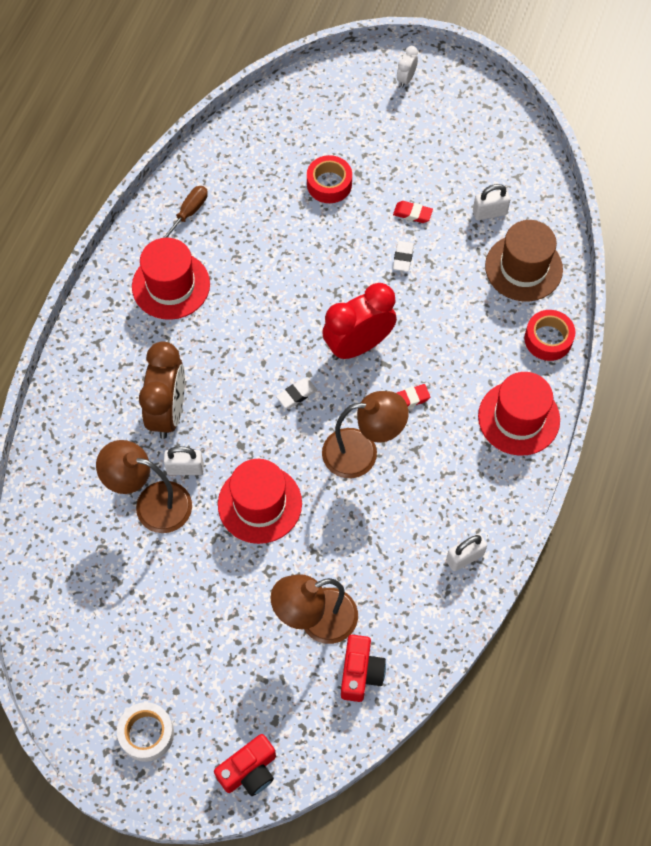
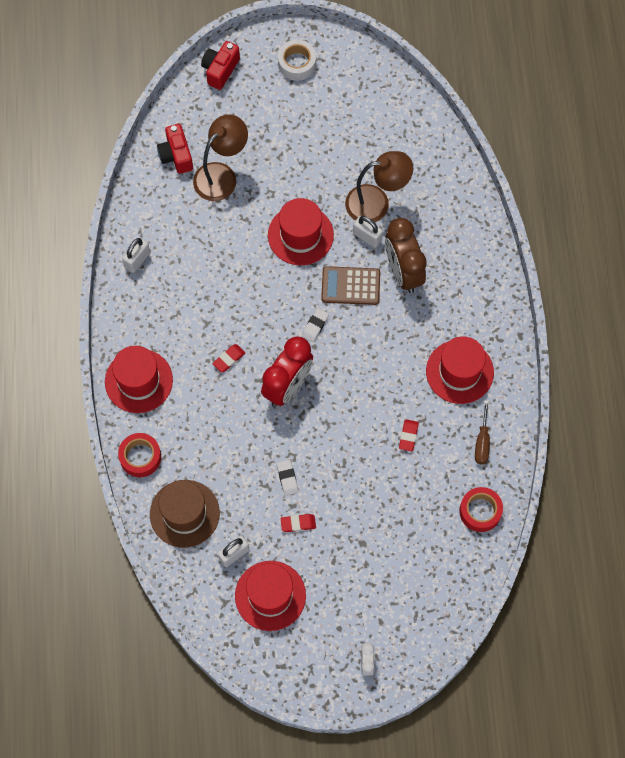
camera: 155 degrees right, 5 degrees up
(185, 468) = (367, 237): white padlock -> white padlock turned 60 degrees clockwise
(234, 421) = (350, 286): none -> brown calculator
(259, 247) = (408, 436): none -> red eraser
(329, 184) = (381, 521): red tape -> red tape (480, 511)
(362, 452) = (245, 303): brown lamp -> none
(470, 165) = (270, 595): none -> red hat

